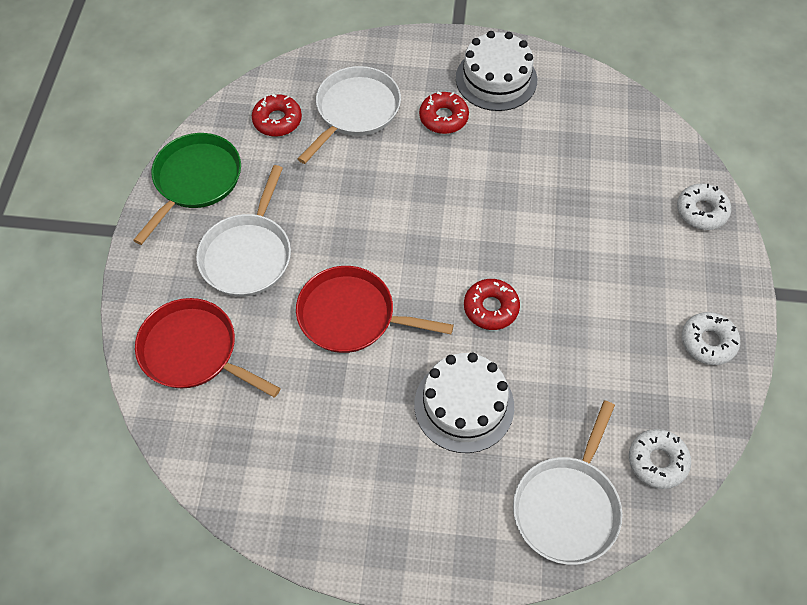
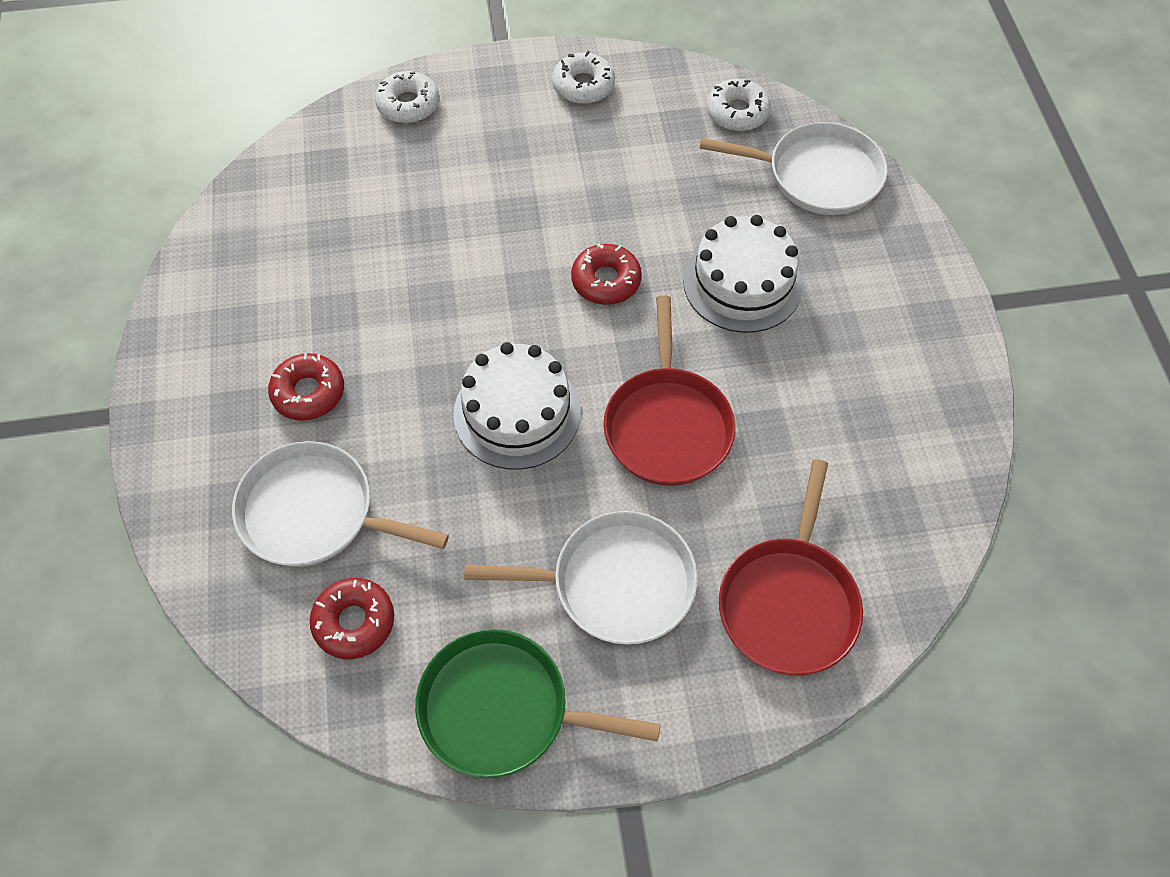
camera: 105 degrees left, 0 degrees up
(496, 79) = (223, 342): white cake -> white cake (517, 413)

